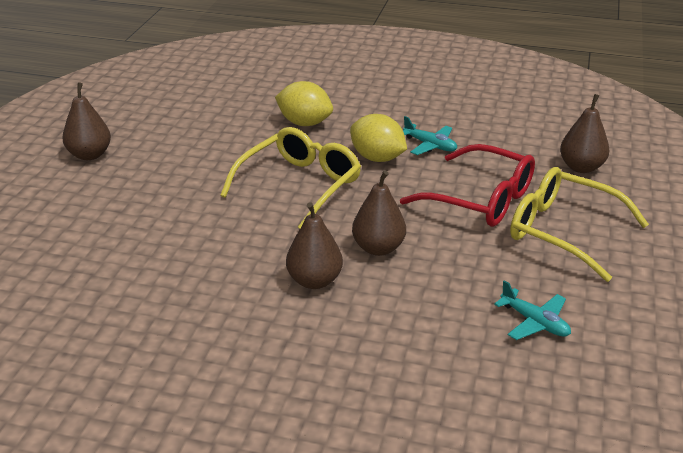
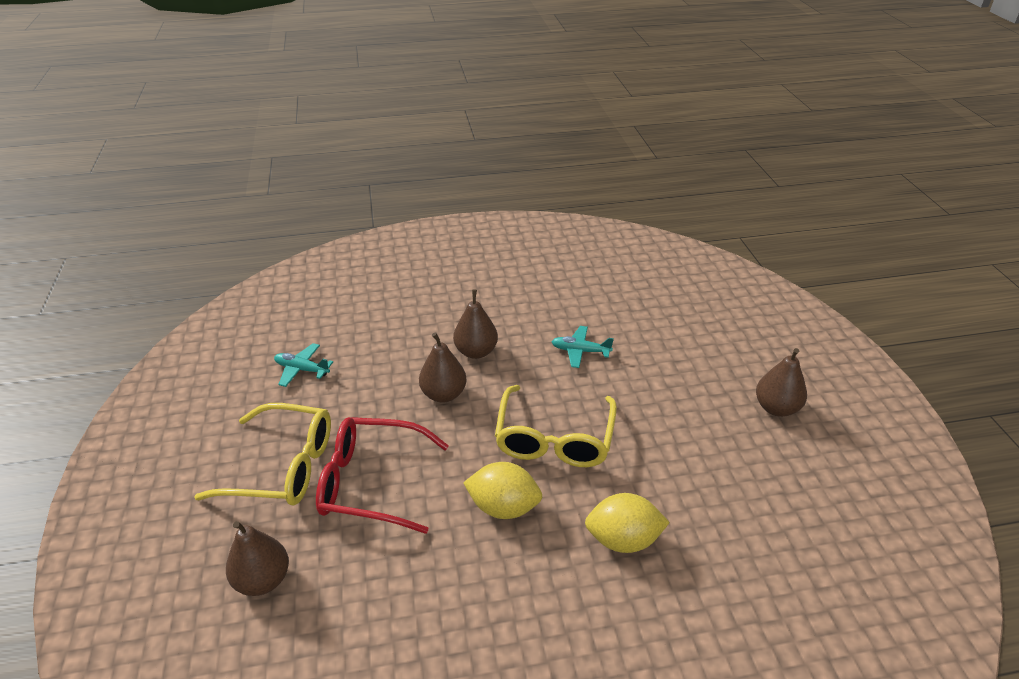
camera: 155 degrees right, 5 degrees up
(430, 145) = (455, 554): turquoise plane -> turquoise plane (580, 351)

